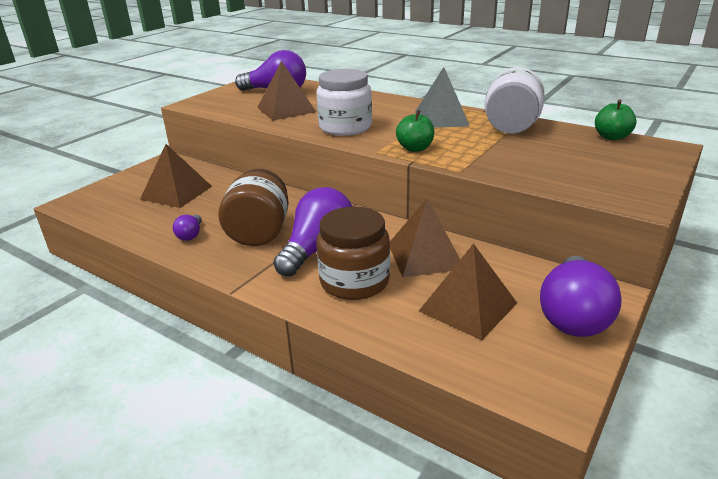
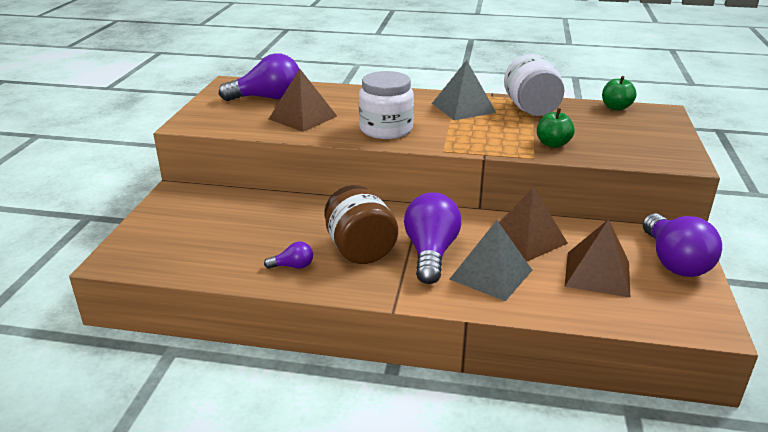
camera: 25 degrees left, 0 degrees up
(176, 192) = (226, 226): brown pyramid -> none
(190, 235) = (293, 266): purple light bulb -> purple light bulb turned 75 degrees counterclockwise
(354, 281) = (491, 274): brown jar -> grey pyramid
(415, 148) = (473, 142): green apple -> green apple (553, 144)

